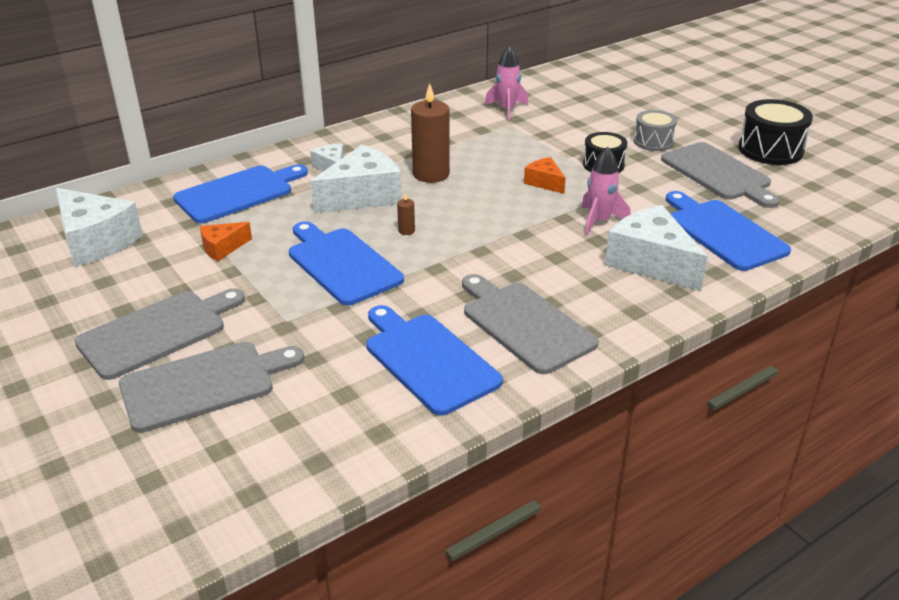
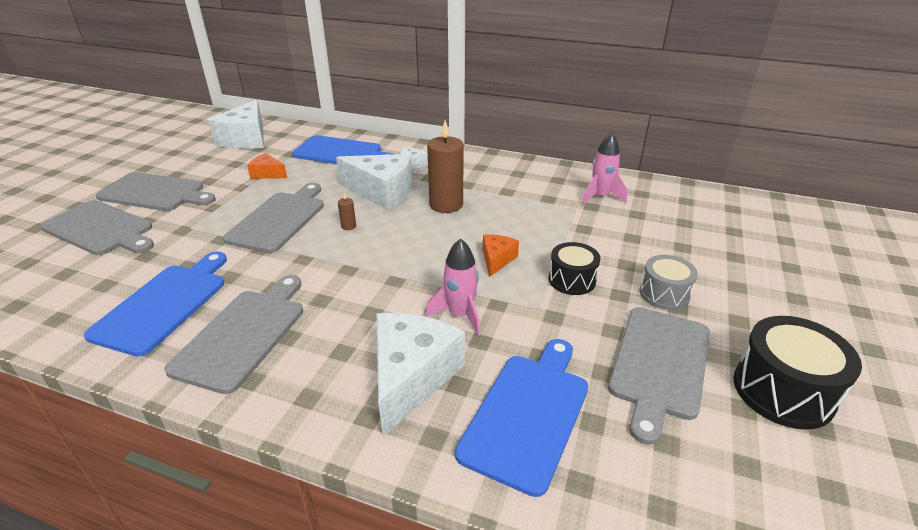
camera: 55 degrees right, 0 degrees up
(342, 264) = (279, 219): blue cutting board -> grey cutting board

